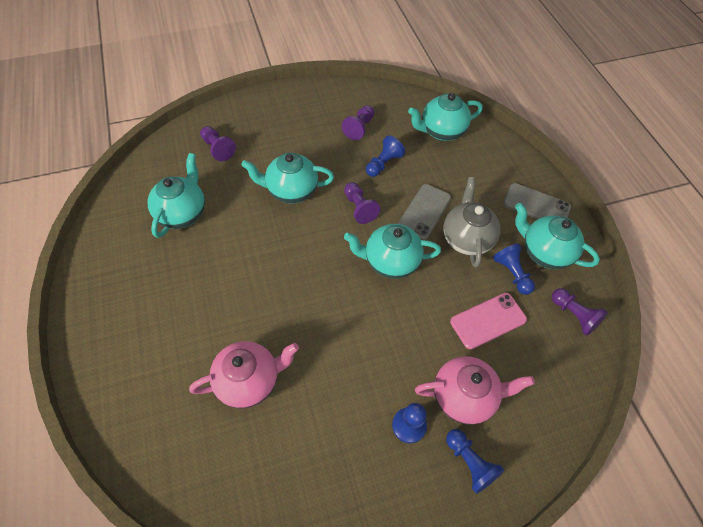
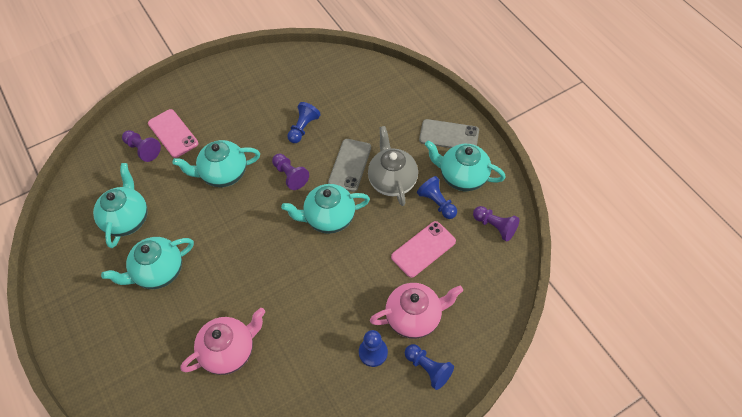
camera: 10 degrees left, 0 degrees up
(251, 140) = (173, 133): none -> pink phone
(359, 128) = (273, 98): purple pawn -> none
(441, 131) = (350, 84): turquoise teapot -> turquoise teapot (158, 272)

